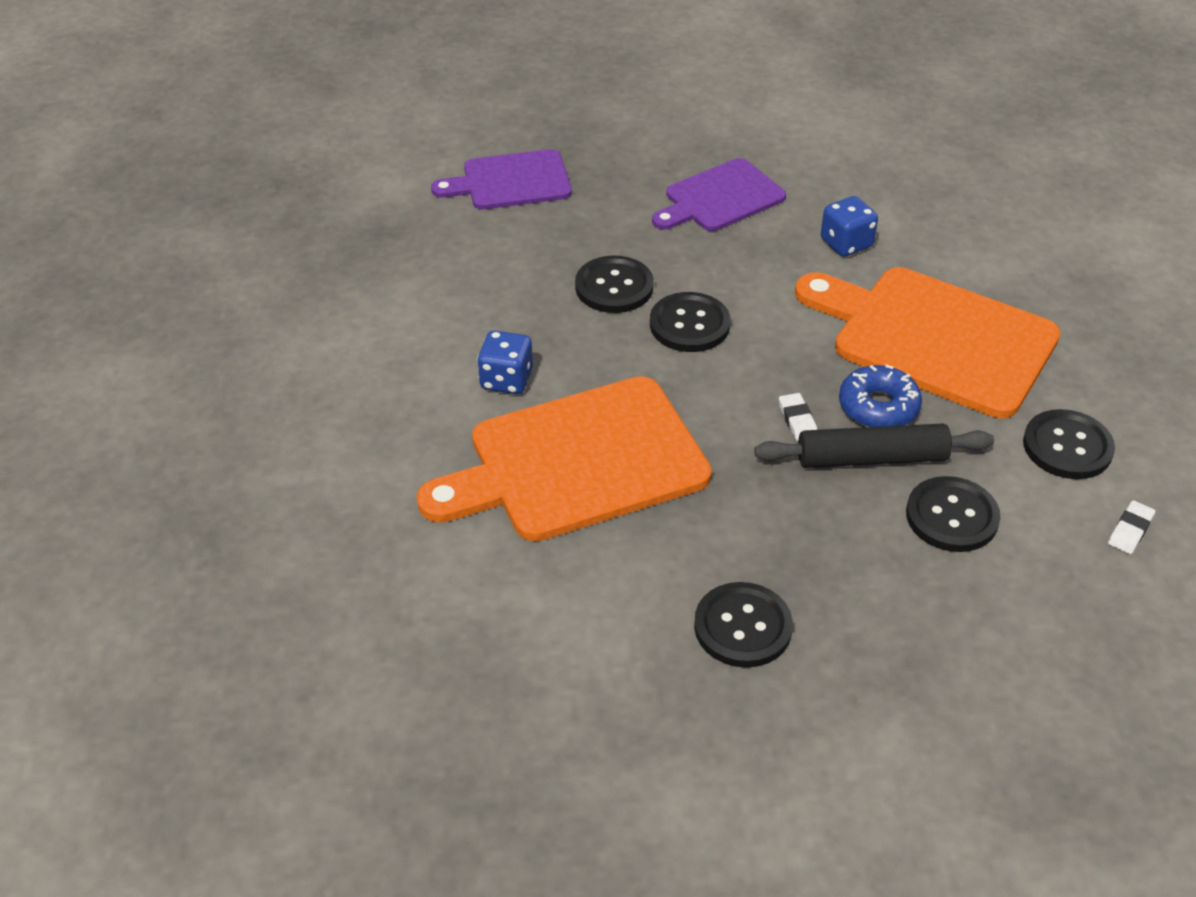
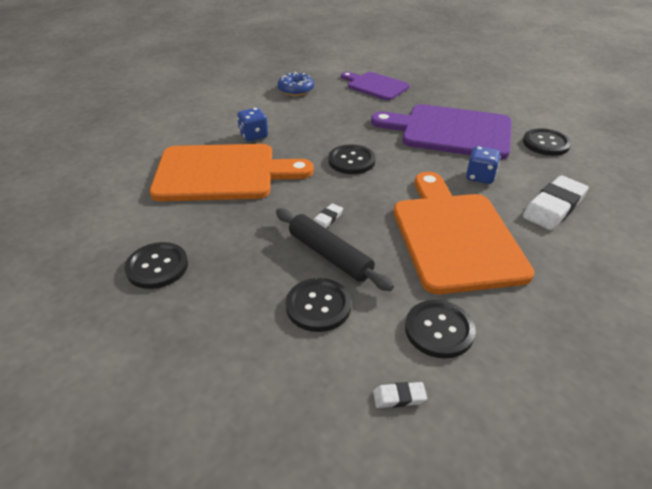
camera: 50 degrees right, 5 degrees down
(577, 462) = (222, 173): orange cutting board -> orange cutting board turned 150 degrees clockwise
(614, 287) = (347, 133): black button -> black button (546, 143)
(720, 198) = (450, 131): purple cutting board -> purple cutting board, size x1.70
(878, 407) = (372, 240): blue donut -> blue donut (296, 90)
(959, 232) = (554, 207): none -> white eraser

